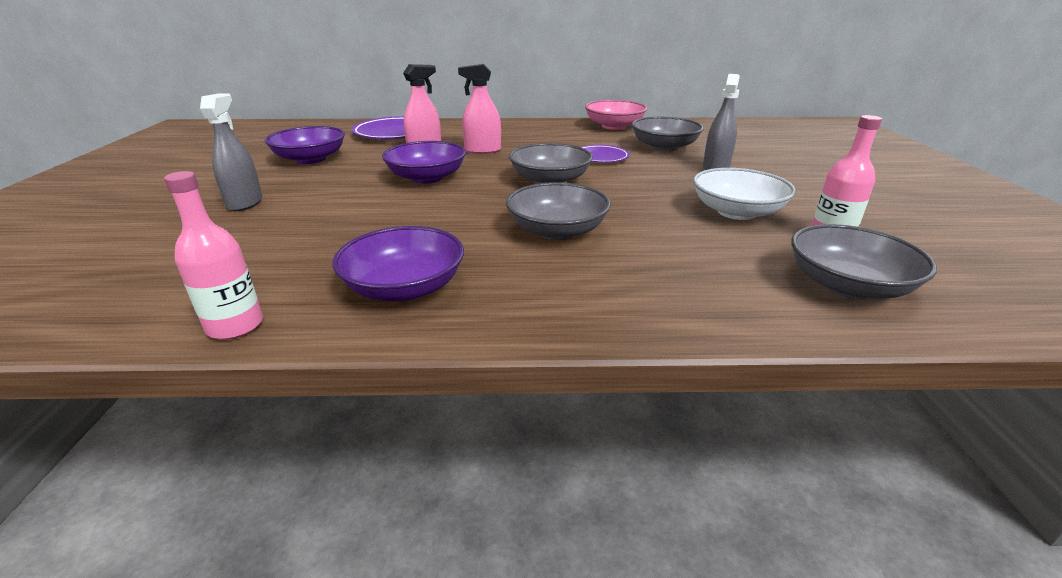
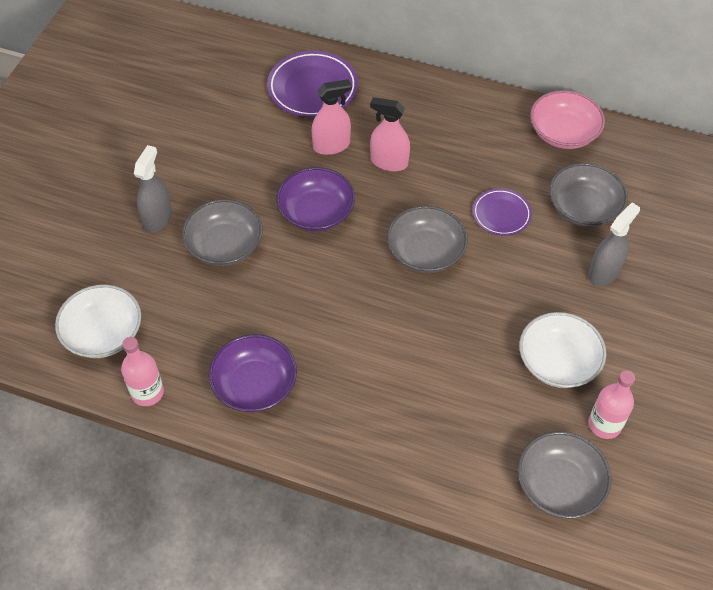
camera: 20 degrees right, 25 degrees up
(162, 287) = (103, 333): none -> white bowl
(310, 159) = (219, 137): purple bowl -> none
(557, 231) = (389, 344): grey bowl -> grey bowl (224, 245)

